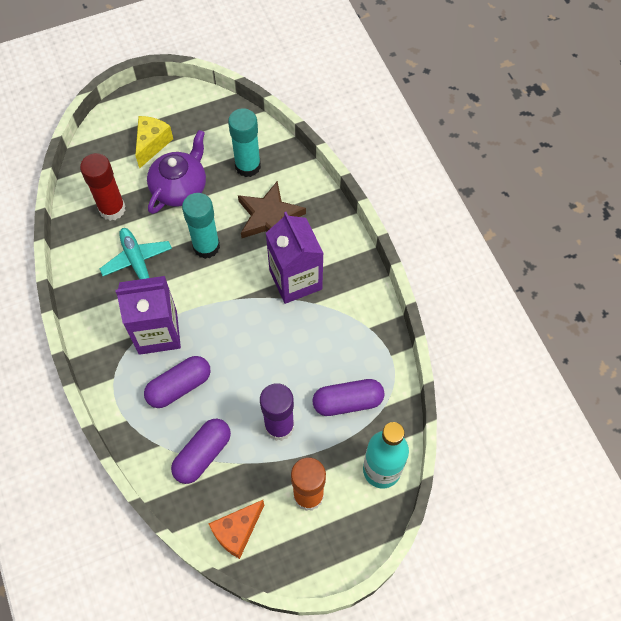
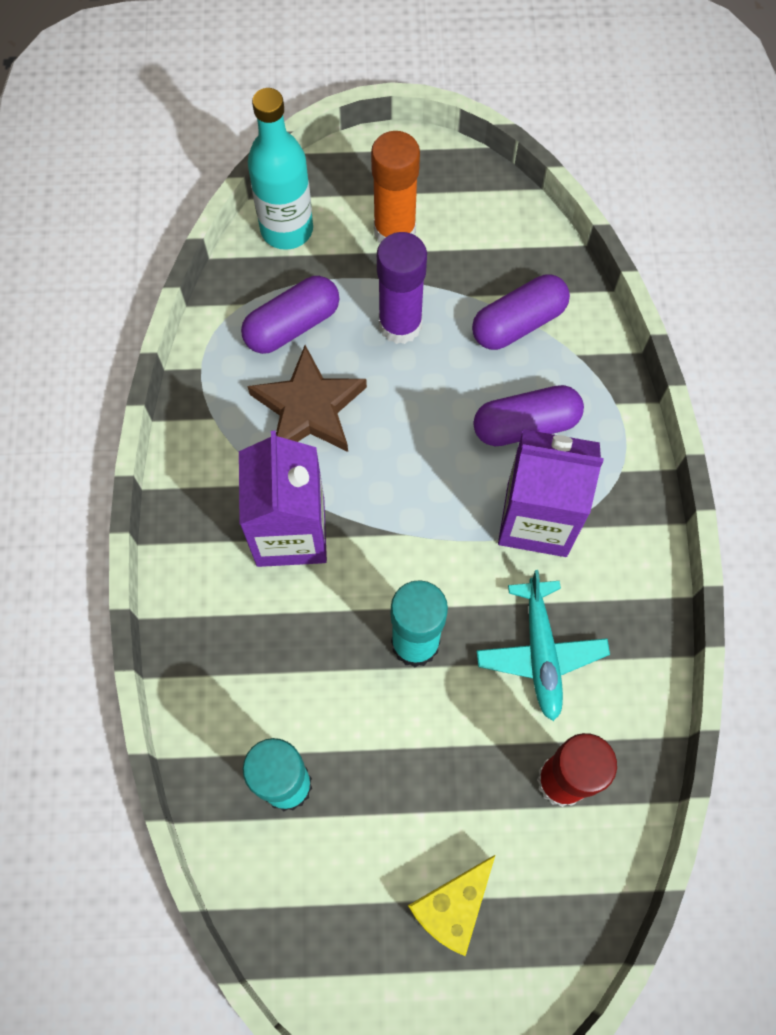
camera: 160 degrees left, 5 degrees up
(180, 187) = (426, 783): purple teapot -> none
(237, 531) = (501, 220): orange cheese -> none
(269, 217) = (288, 663): brown star -> brown star (308, 408)
(347, 402) = (292, 325): purple capsule -> purple capsule turned 45 degrees counterclockwise

